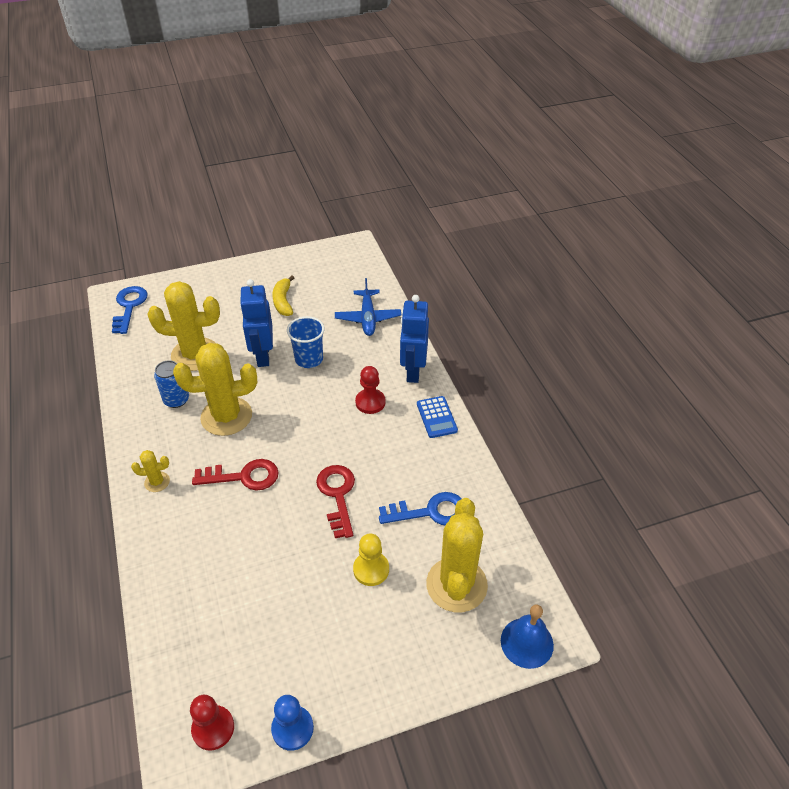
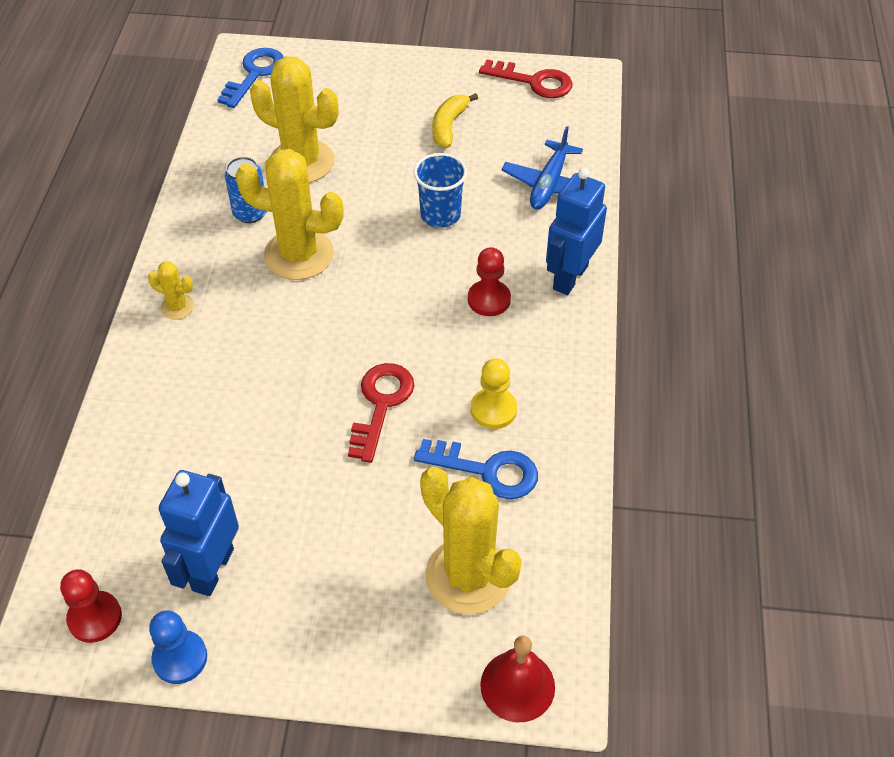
camera: 25 degrees right, 5 degrees up
(243, 477) = (279, 338): red key -> red key (533, 82)
(262, 355) = (384, 191): blue robot -> blue robot (212, 569)
(371, 569) = (372, 513): yellow pawn -> yellow pawn (493, 410)
(436, 417) = (566, 351): blue calculator -> none
(456, 585) = (468, 576): yellow cactus -> yellow cactus turned 75 degrees counterclockwise
(527, 642) = (517, 685): blue bell -> red bell

